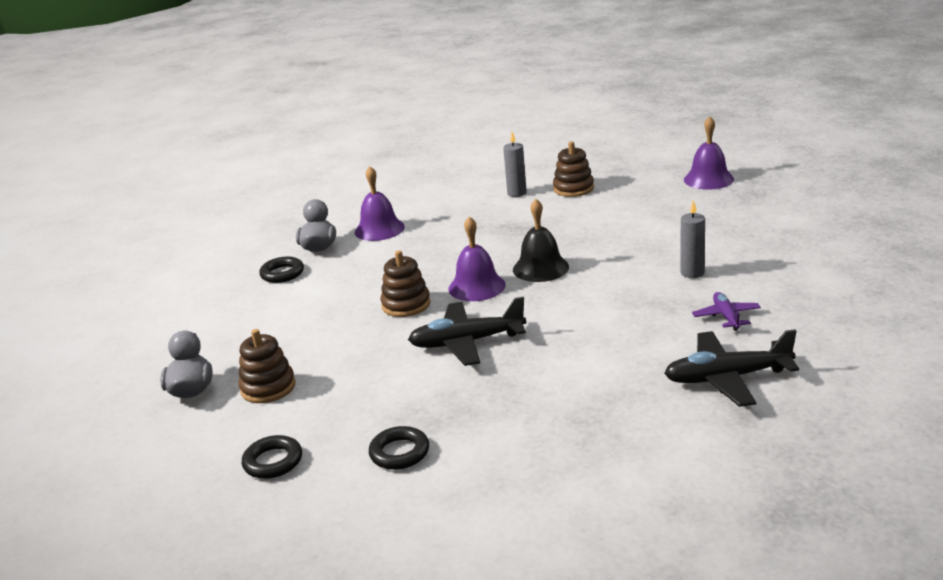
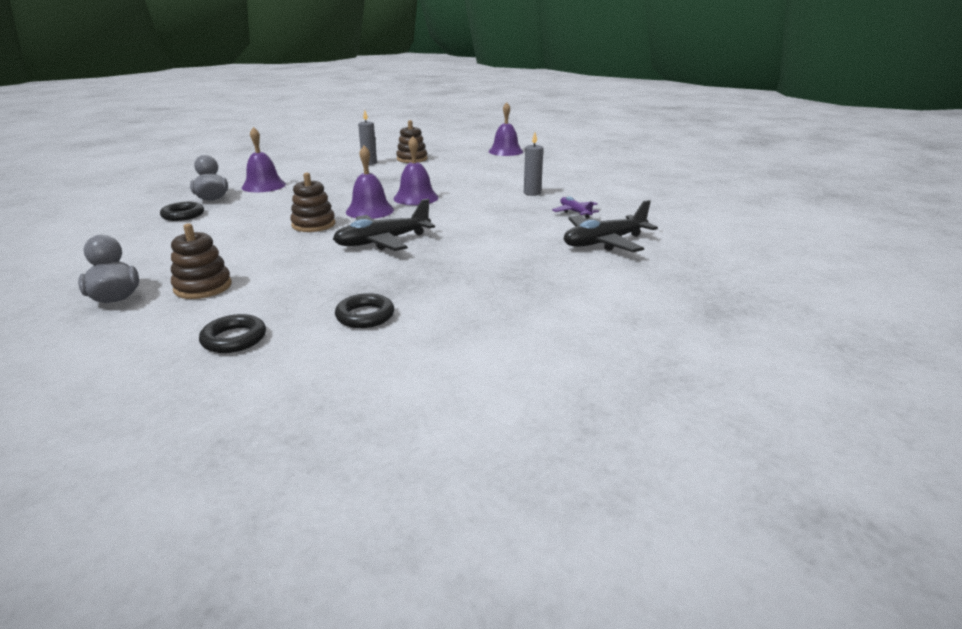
camera: 25 degrees left, 0 degrees up
(540, 268) = (416, 198): black bell -> purple bell

